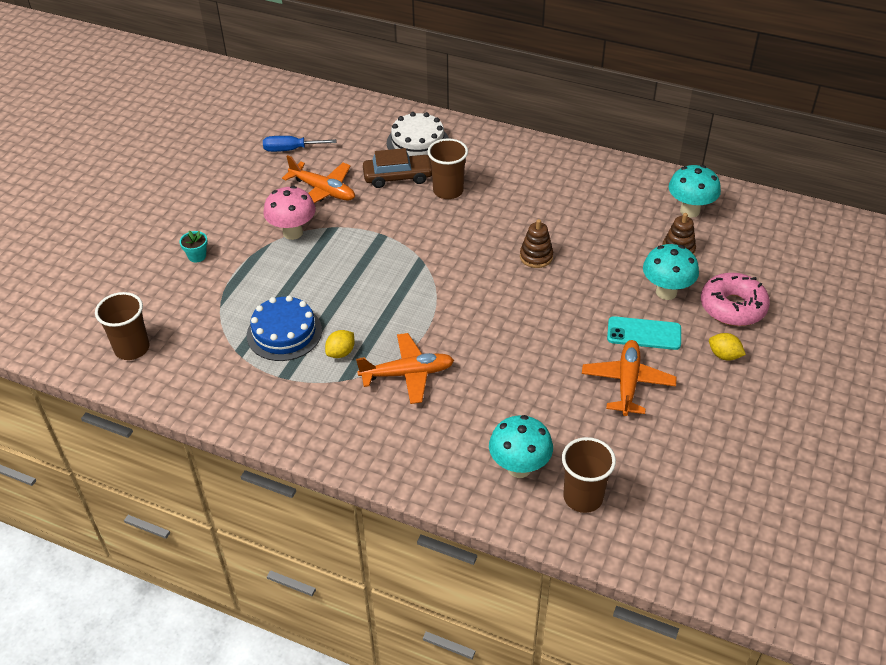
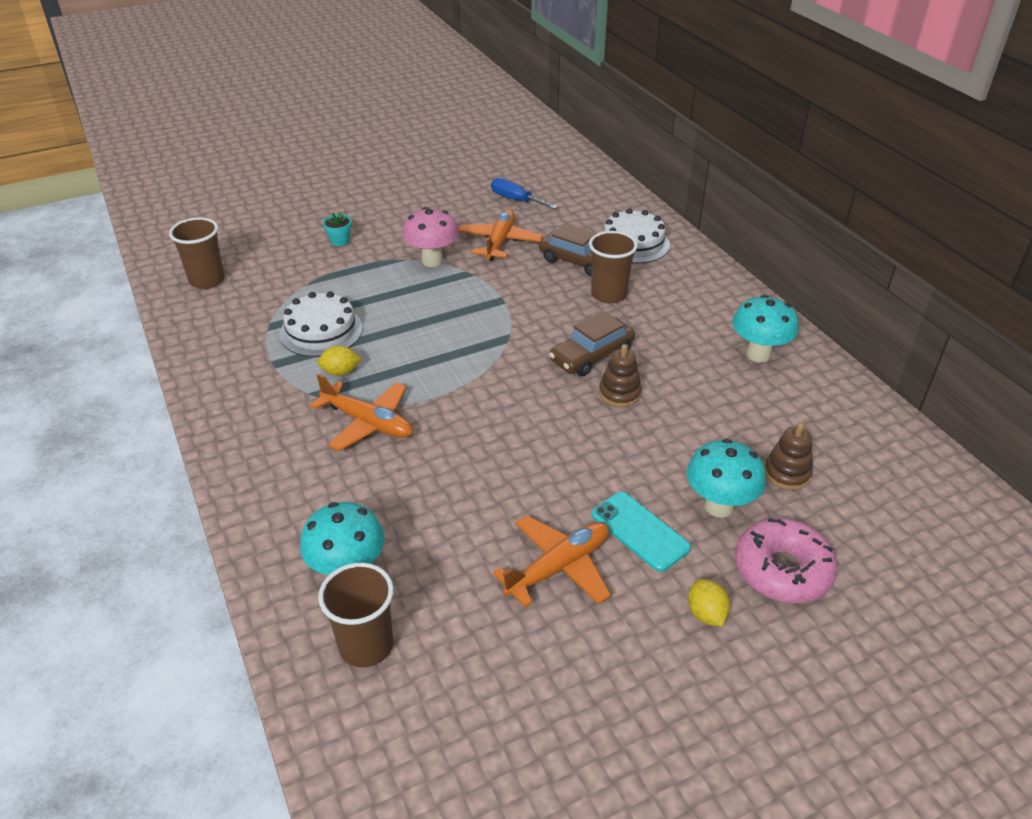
camera: 40 degrees right, 5 degrees down
(284, 333) = (321, 331): blue cake -> white cake
(323, 191) = (499, 242): orange plane -> orange plane turned 150 degrees counterclockwise
(489, 241) = (591, 355): none -> brown car
(690, 211) = (852, 443): turquoise mushroom -> turquoise mushroom (758, 354)

